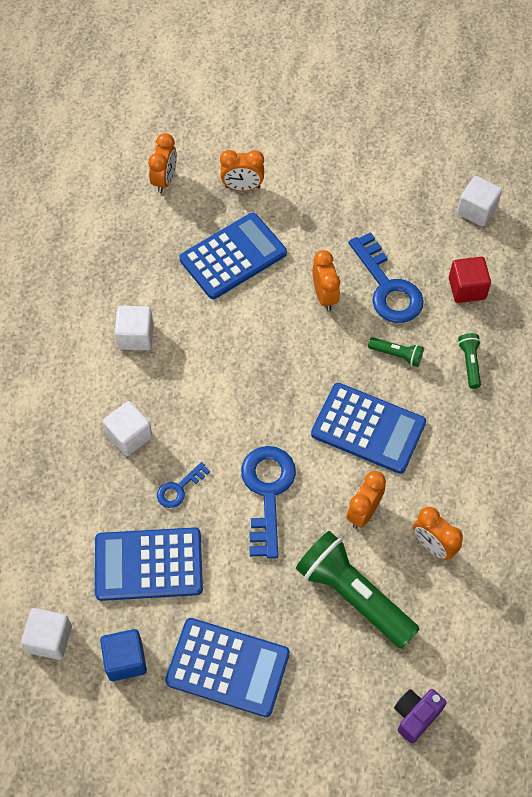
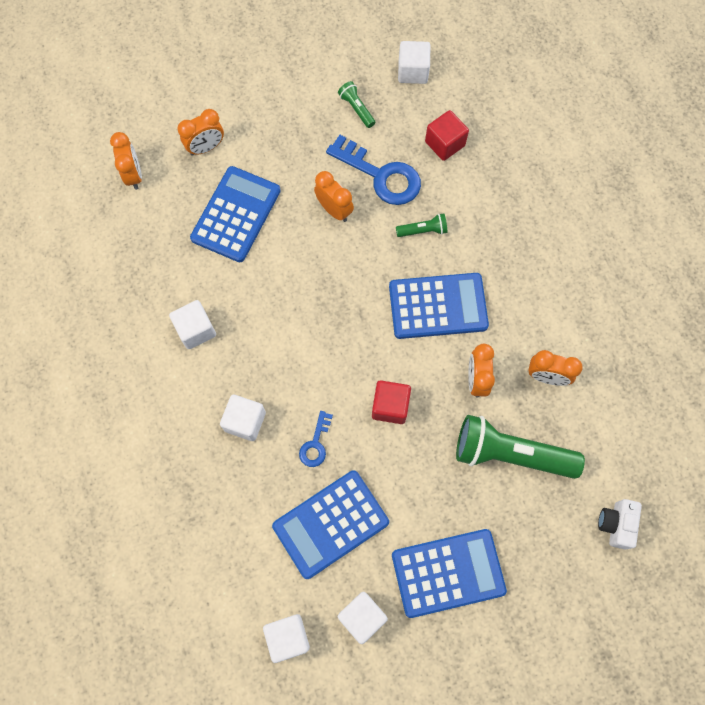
camera: 30 degrees left, 10 degrees up
(125, 660) = (362, 617): blue cube -> white cube
(267, 492) = (390, 406): blue key -> red cube
(415, 716) = (615, 524): purple camera -> white camera
(470, 363) = (484, 207): green flashlight -> green flashlight (356, 109)

